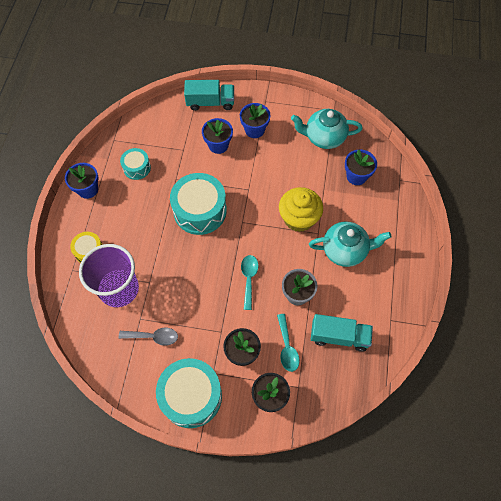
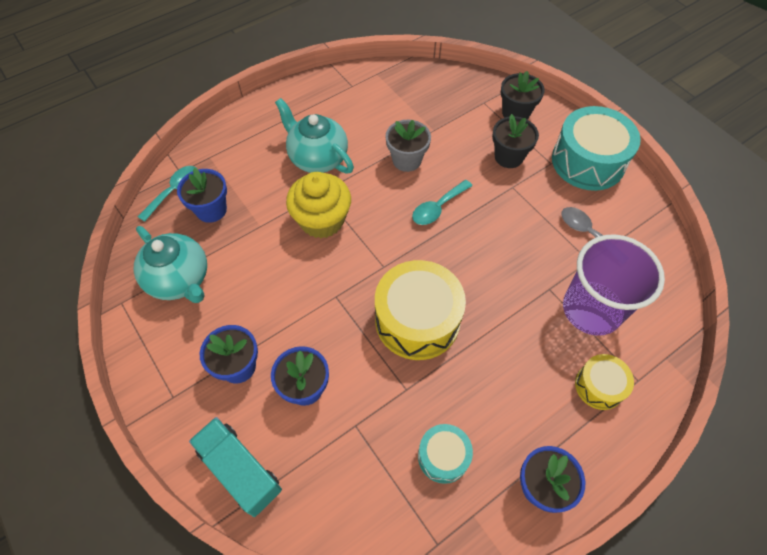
camera: 135 degrees left, 5 degrees down
(200, 211) = (417, 320): turquoise drum -> yellow drum
(287, 347) = (463, 132): turquoise spoon -> turquoise spoon (174, 191)
(339, 336) = (409, 106): turquoise truck -> none

